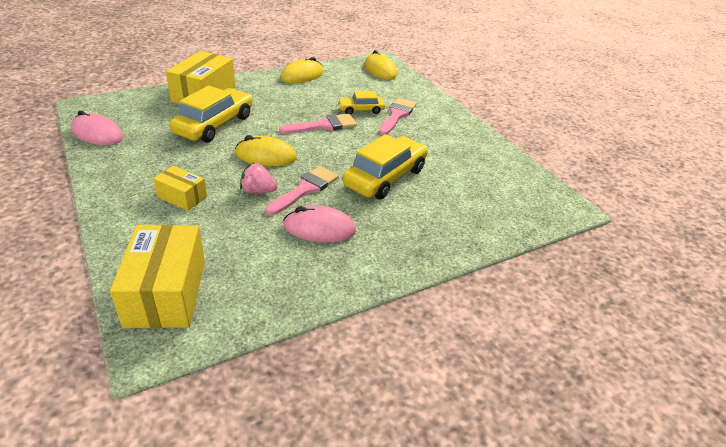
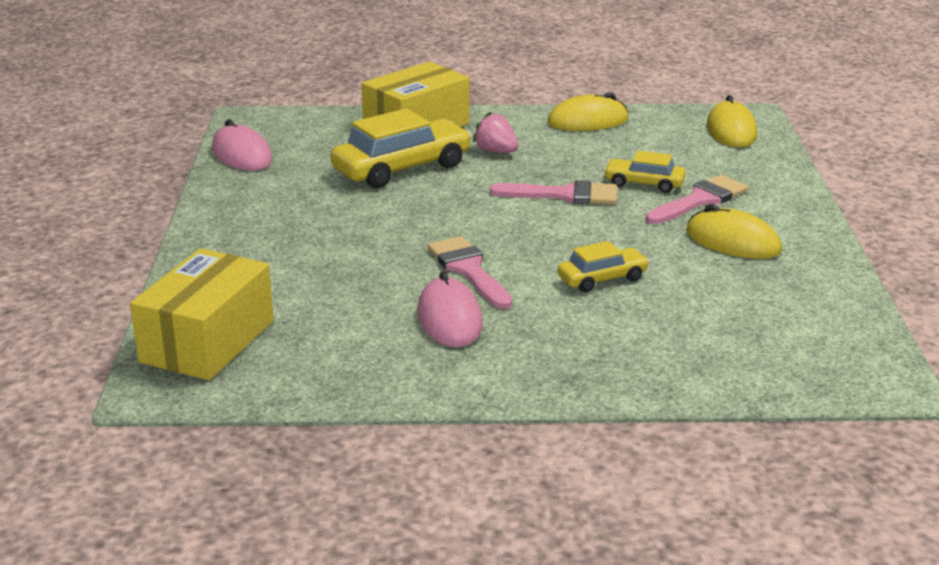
camera: 30 degrees right, 10 degrees down
(182, 197) = (296, 246): yellow box -> none
(258, 191) = (400, 259): pink strawberry -> pink strawberry (496, 152)
(266, 156) = (444, 219): yellow mouse -> yellow mouse (733, 242)
(305, 189) = (468, 270): pink brush -> pink brush turned 90 degrees counterclockwise
(319, 228) = (449, 319): pink mouse -> pink mouse turned 45 degrees clockwise
(385, 177) = (602, 279): yellow car -> yellow car, size x0.55

